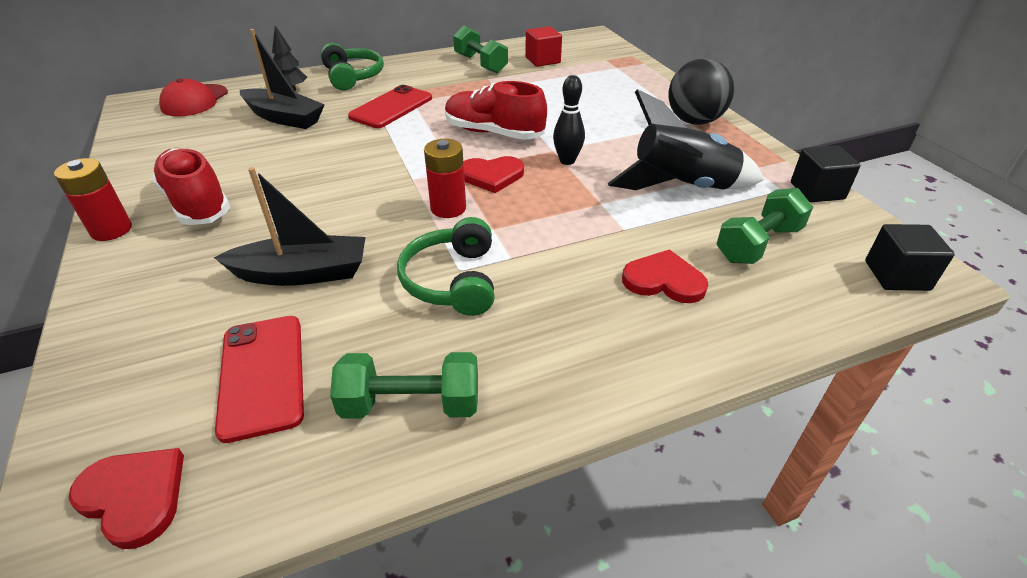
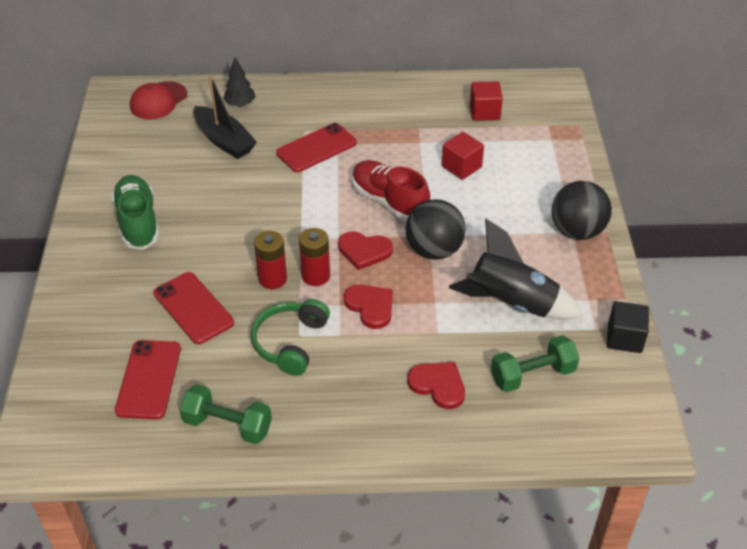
camera: 20 degrees right, 5 degrees up
(111, 230) = (78, 234): red battery -> red battery (272, 279)
(134, 496) = (67, 433): red heart -> red heart (370, 306)
(197, 203) = (138, 222): red shoe -> green shoe
(302, 273) = (193, 308): black boat -> red phone
(352, 77) = (298, 97): green headphones -> none
(480, 64) = (422, 104): green dumbbell -> none
(548, 97) = (461, 167): none -> red cube
(567, 161) = (434, 250): black bowling pin -> black ball
(896, 275) = (617, 432): black cube -> none

